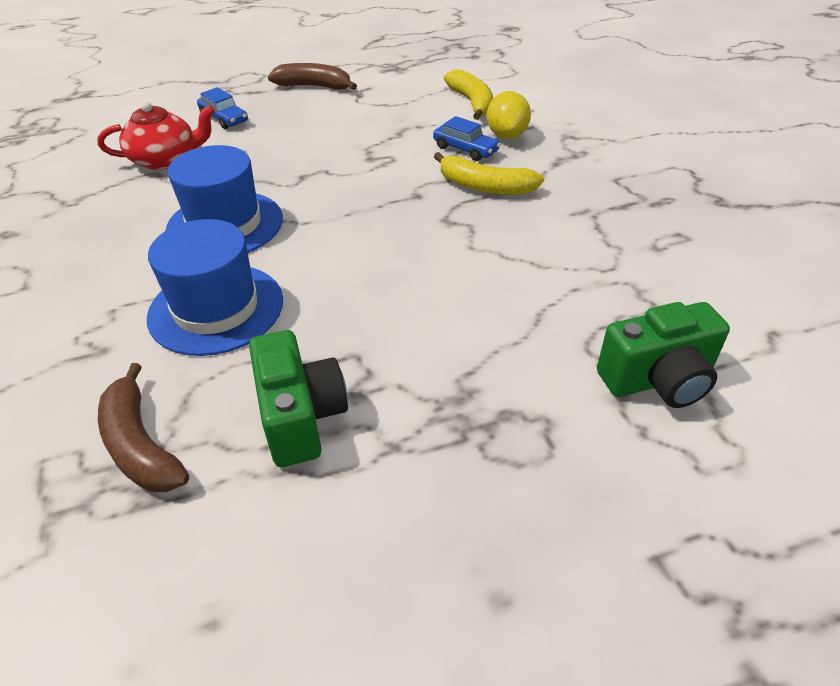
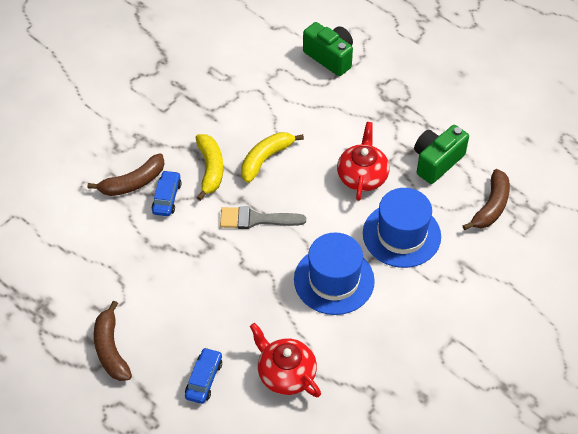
camera: 120 degrees left, 10 degrees up
(355, 312) = (362, 176): none -> red teapot
(374, 197) = (256, 219): none -> grey brush
(471, 102) = (88, 223): yellow banana -> yellow banana (265, 159)
(506, 135) = (133, 182): yellow lemon -> brown banana

